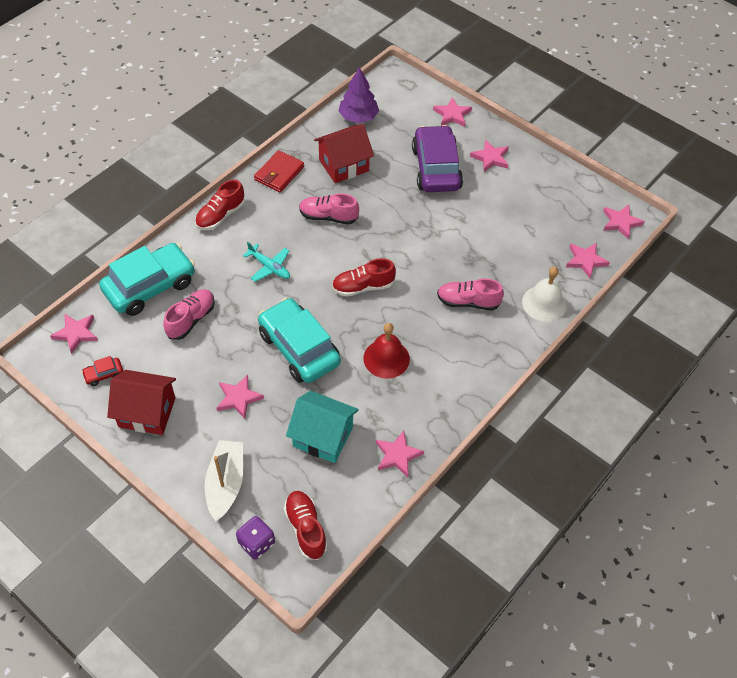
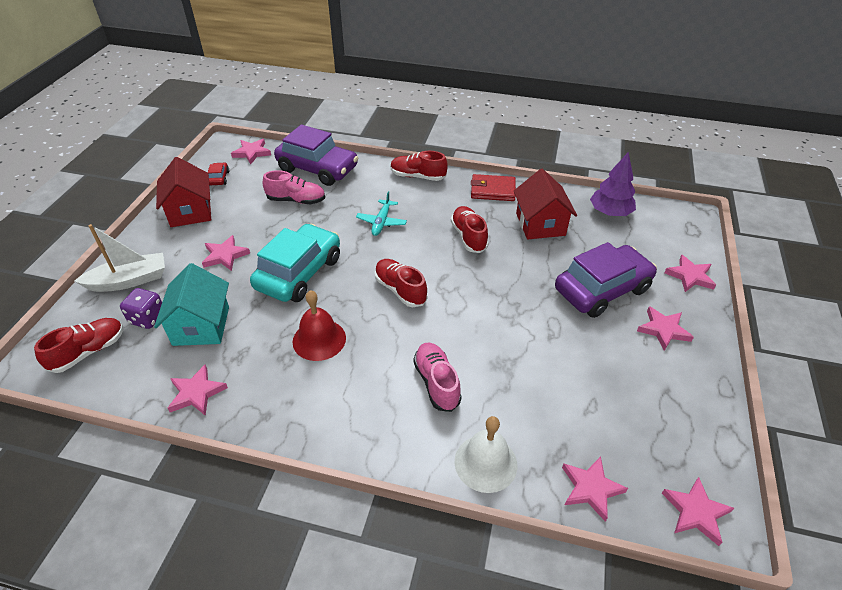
camera: 65 degrees right, 10 degrees down
(104, 374) = (219, 178): red car -> red car turned 45 degrees clockwise
(150, 286) = (318, 169): turquoise car -> purple car
(256, 543) = (67, 323): purple dice -> purple dice (148, 318)
(328, 217) = (468, 236): pink shoe -> red shoe
(343, 165) = (540, 224): red house -> red house turned 45 degrees clockwise

